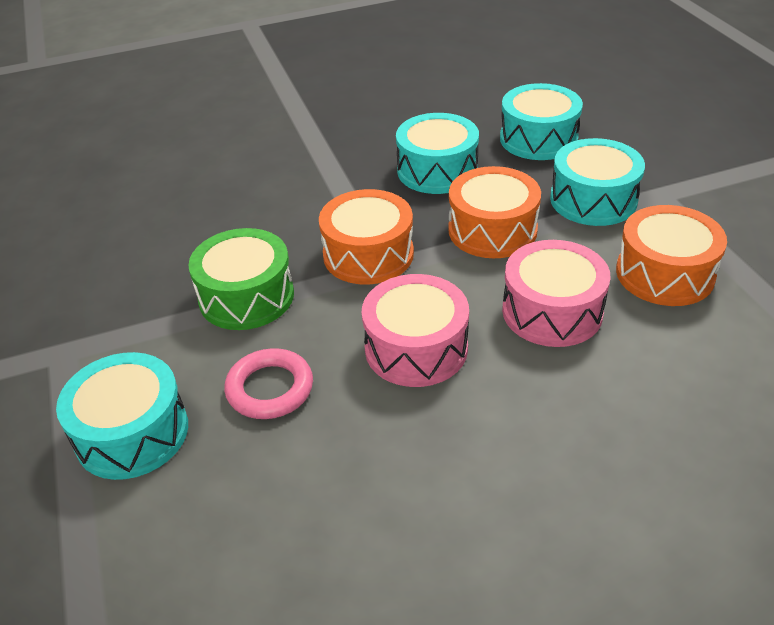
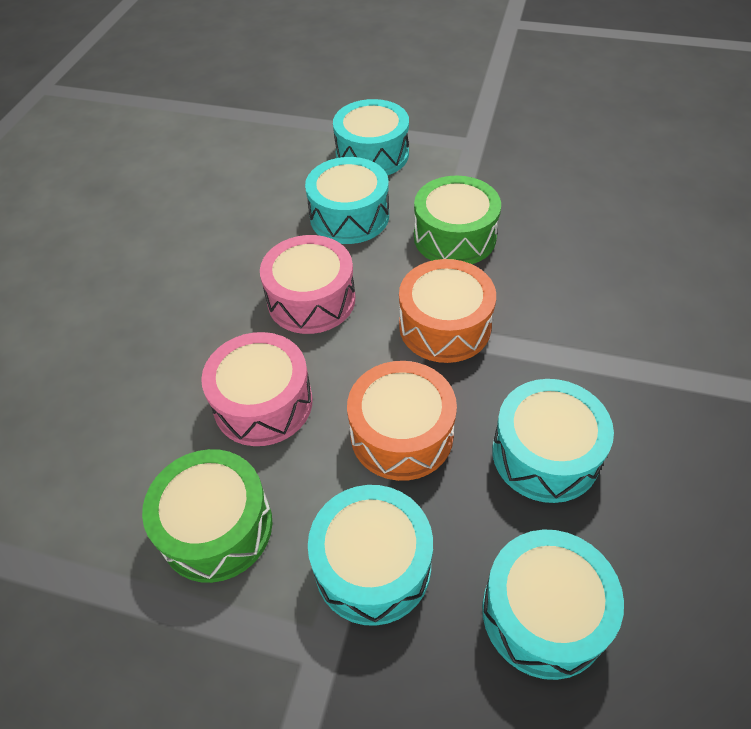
camera: 125 degrees right, 10 degrees up
(270, 388) = (349, 216): pink ring -> turquoise drum
(664, 273) = (216, 527): orange drum -> green drum

